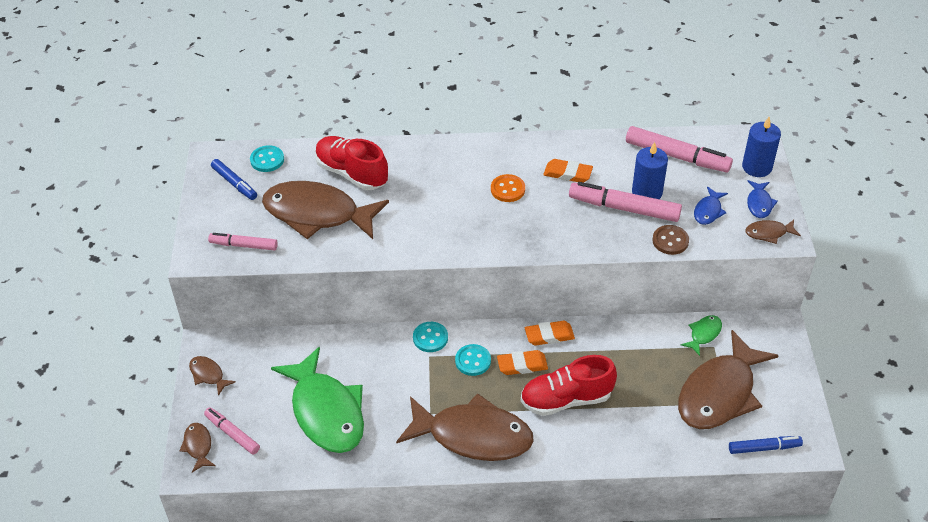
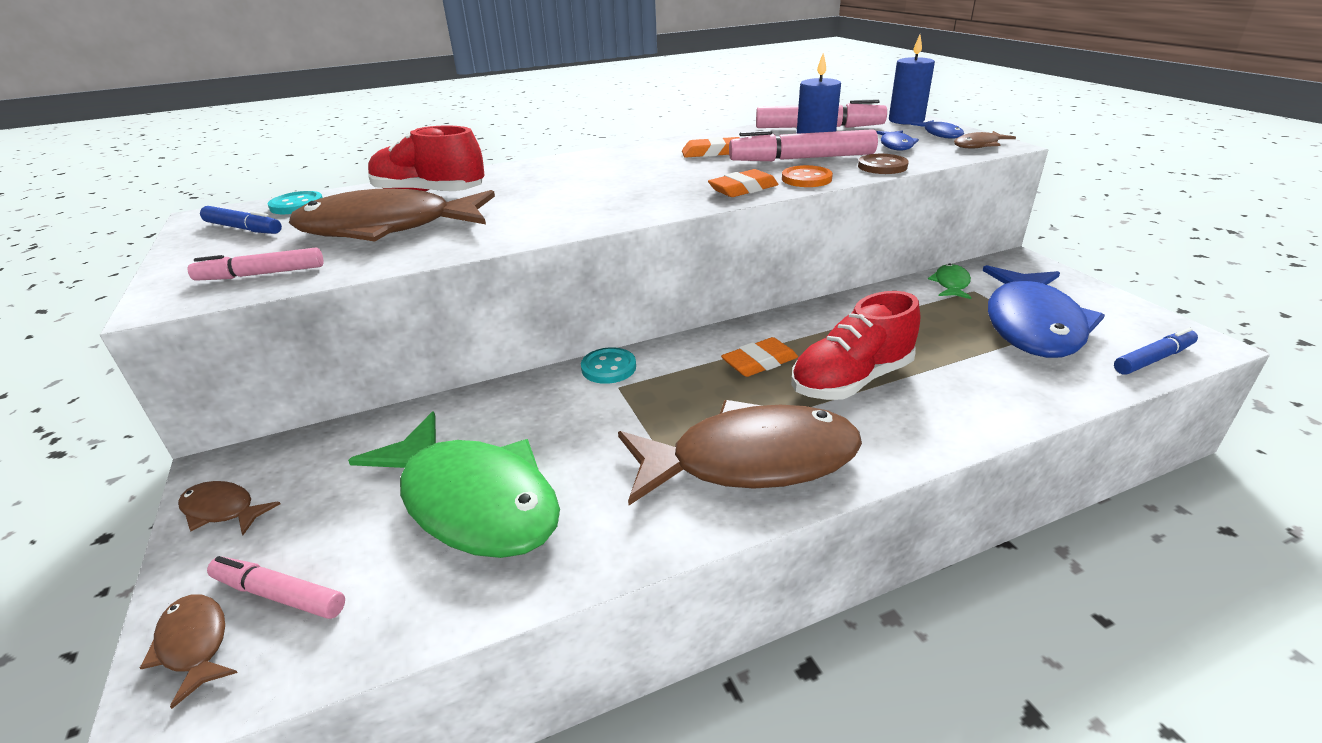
camera: 20 degrees left, 15 degrees down
(473, 361) = (687, 375): turquoise button -> none
(507, 189) = (649, 171): orange button -> orange button (806, 179)
(549, 335) = (771, 327): orange eraser -> orange eraser (743, 189)
(720, 393) = (1032, 325): brown fish -> blue fish

